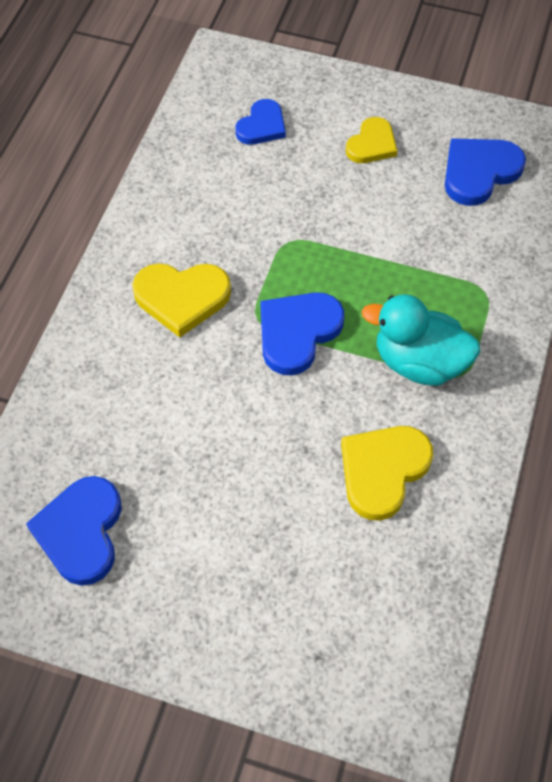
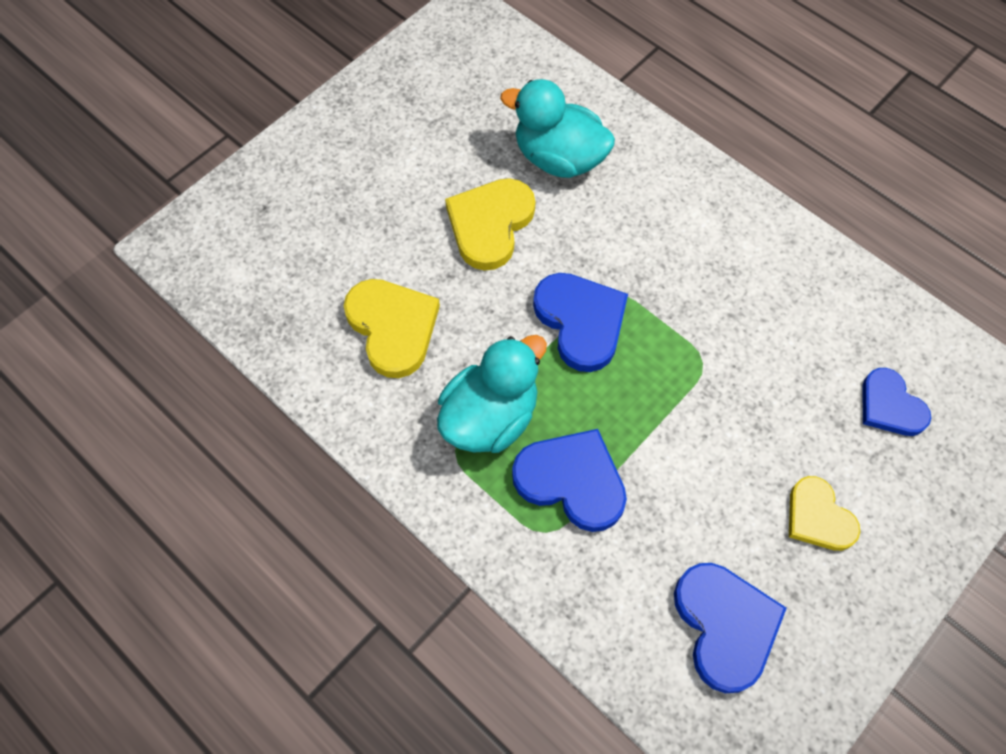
camera: 115 degrees right, 5 degrees up
(81, 532) = (465, 91): blue heart -> blue heart (572, 481)
(132, 413) = (558, 158): none -> turquoise duck
(182, 298) = (670, 239): yellow heart -> yellow heart (490, 224)

